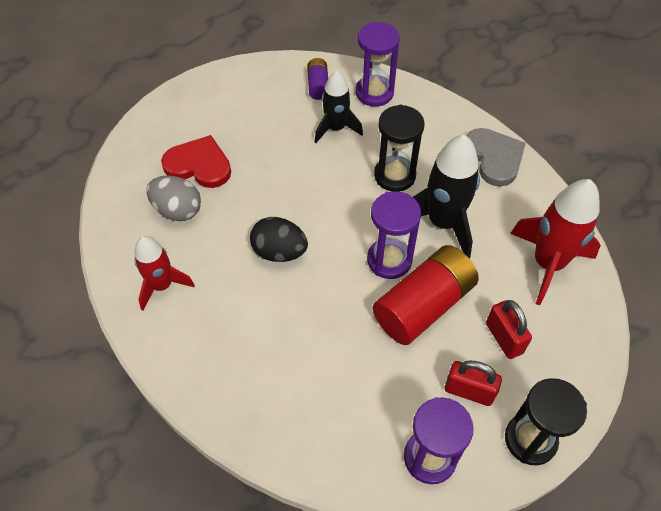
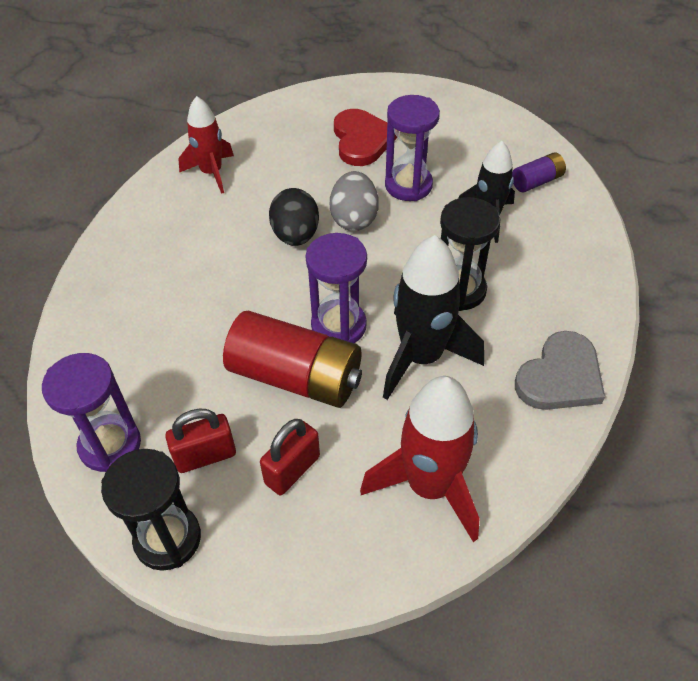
camera: 65 degrees right, 5 degrees down
(177, 210) = (299, 148): grey egg -> grey egg (354, 219)
(374, 93) = (567, 230): purple hourglass -> purple hourglass (408, 185)
(469, 391) = (205, 456): red padlock -> red padlock turned 75 degrees clockwise

